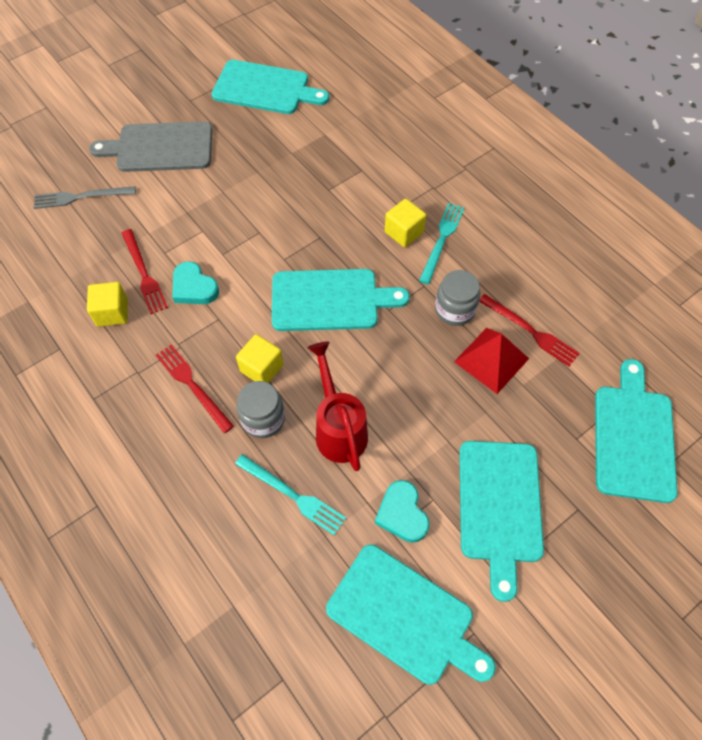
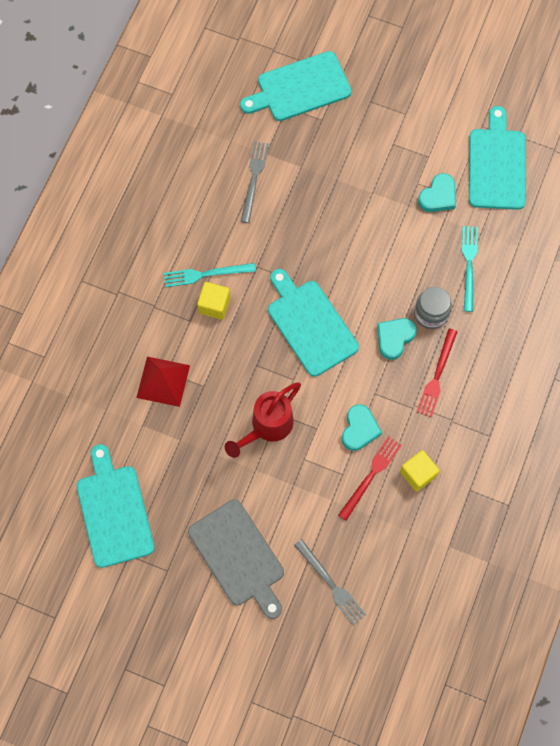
camera: 120 degrees left, 10 degrees up
(261, 368) = (394, 338): yellow cube -> turquoise heart
(338, 428) = (406, 263): red watering can -> red watering can (266, 427)
(454, 310) = (266, 235): grey jar -> none
(491, 360) = (293, 193): red pyramid -> red pyramid (163, 381)
(499, 506) = (397, 144): turquoise cutting board -> none
(530, 331) = (254, 179): red fork -> grey fork

